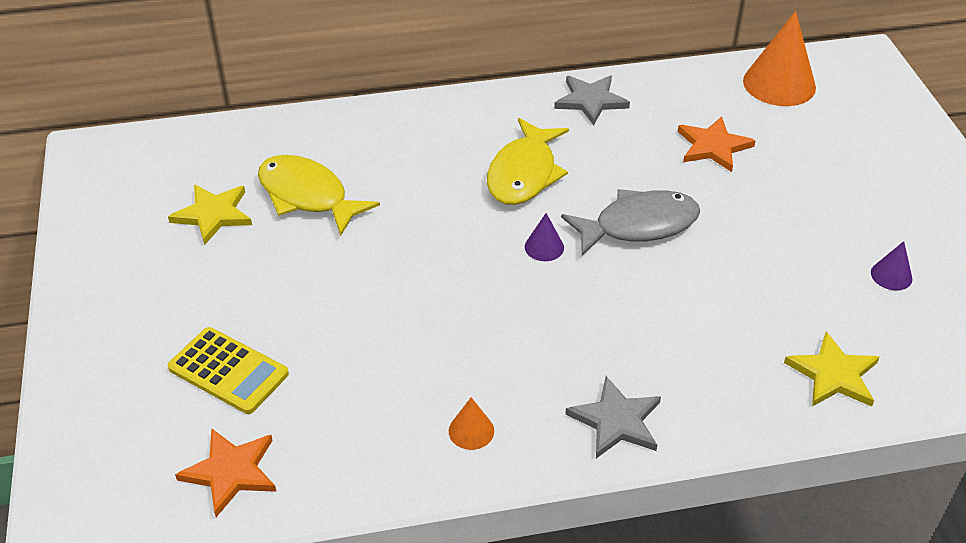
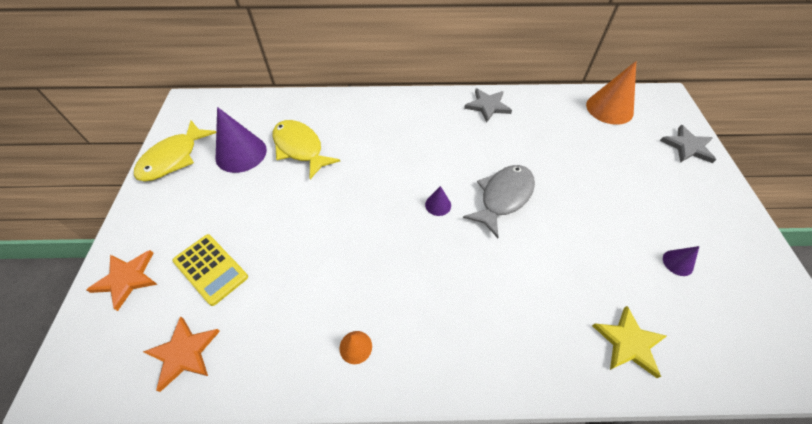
camera: 10 degrees right, 10 degrees up
(213, 214) = (241, 153): yellow star -> purple cone
(524, 173) = (436, 150): yellow fish -> yellow fish (173, 158)
(616, 421) = (460, 357): grey star -> grey star (687, 146)
(638, 225) = (503, 197): grey fish -> grey fish turned 45 degrees counterclockwise
(713, 146) = (561, 146): orange star -> orange star (127, 278)

